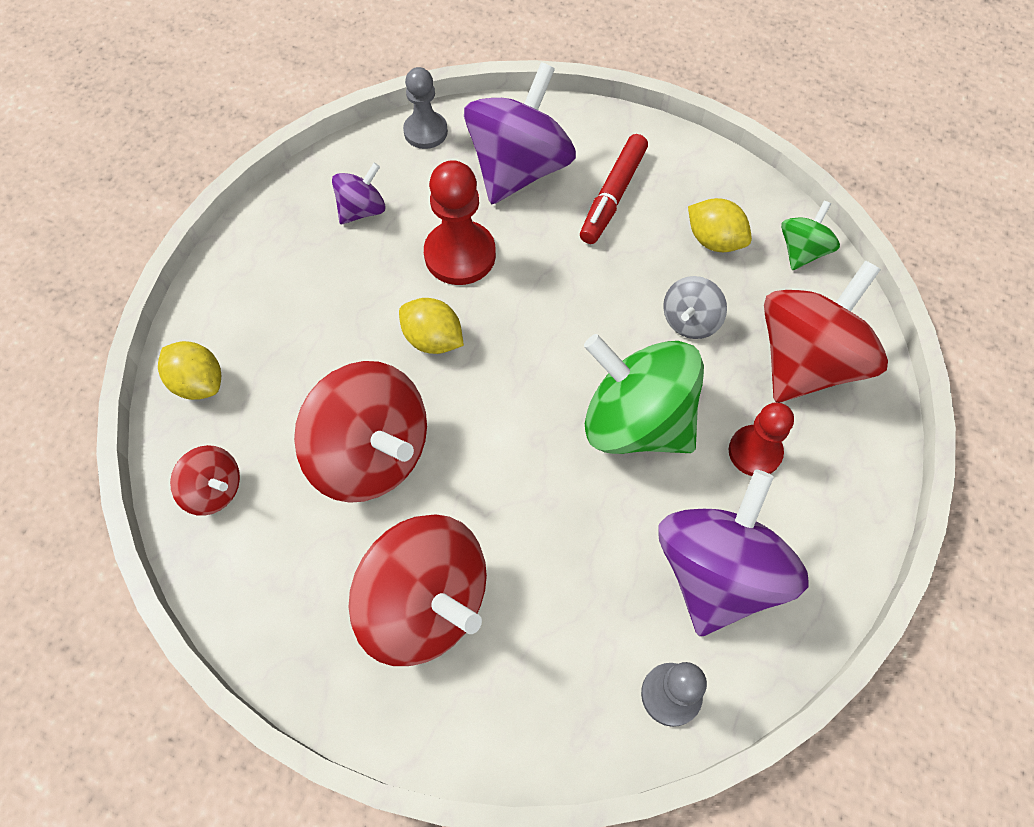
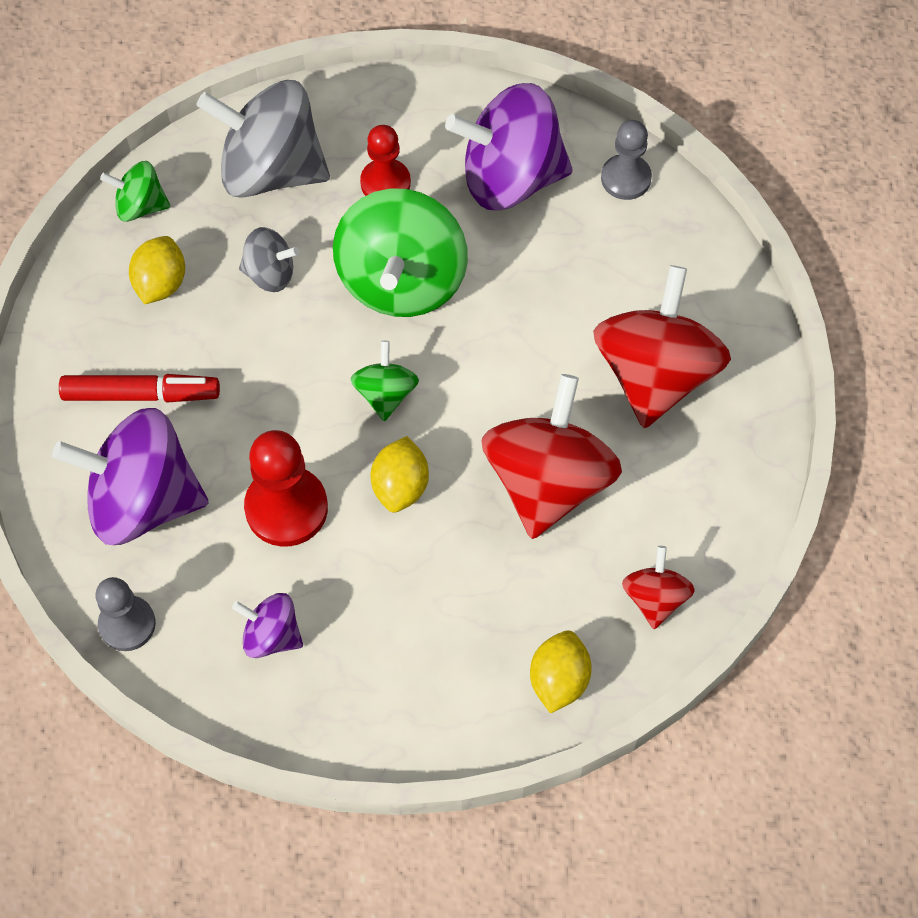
camera: 115 degrees left, 0 degrees up
(526, 362) = (385, 394): none -> green spinning top
(806, 361) = (271, 170): red spinning top -> grey spinning top

